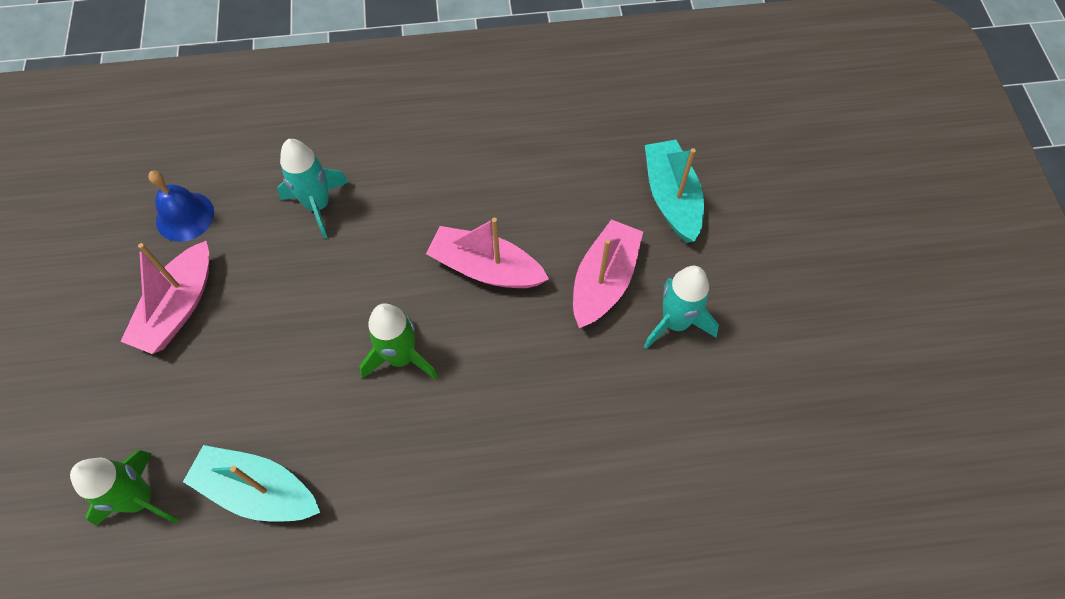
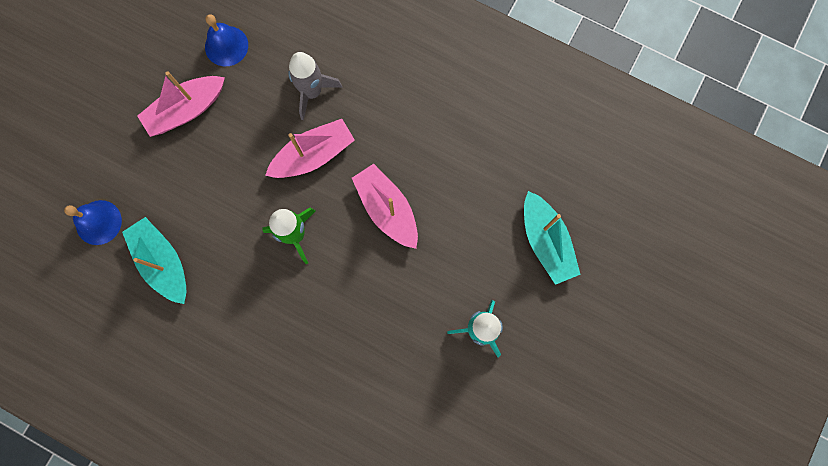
camera: 35 degrees right, 15 degrees up
(141, 499) = (98, 222): green rocket -> blue bell
(318, 205) = (312, 92): turquoise rocket -> grey rocket
(604, 281) = (455, 270): pink boat -> pink boat (313, 155)
(671, 198) = (545, 241): turquoise boat -> turquoise boat turned 135 degrees clockwise

